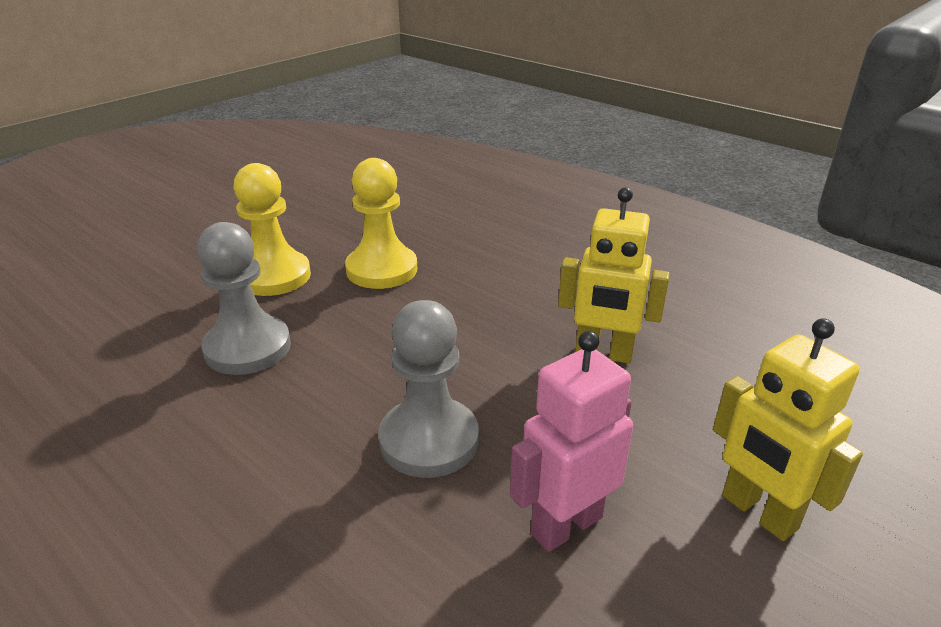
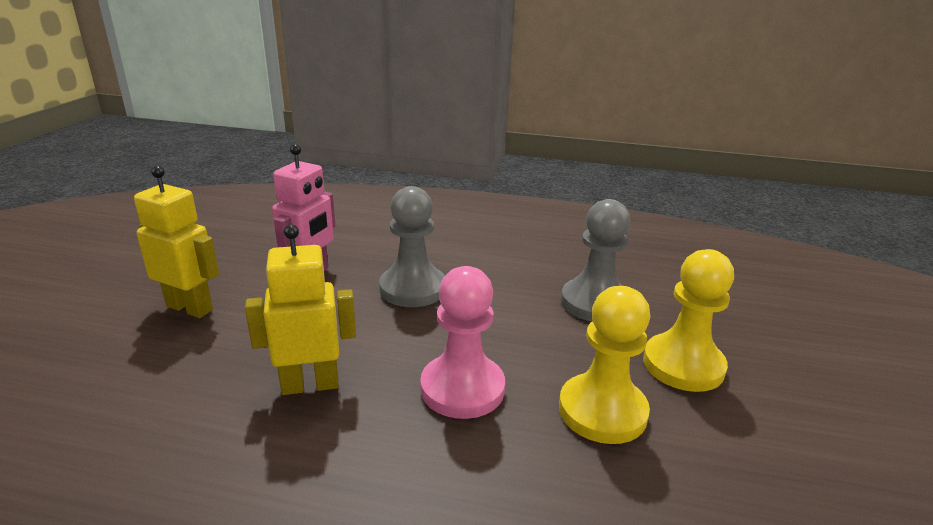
camera: 150 degrees right, 5 degrees down
(470, 312) = (462, 388): none -> pink pawn

